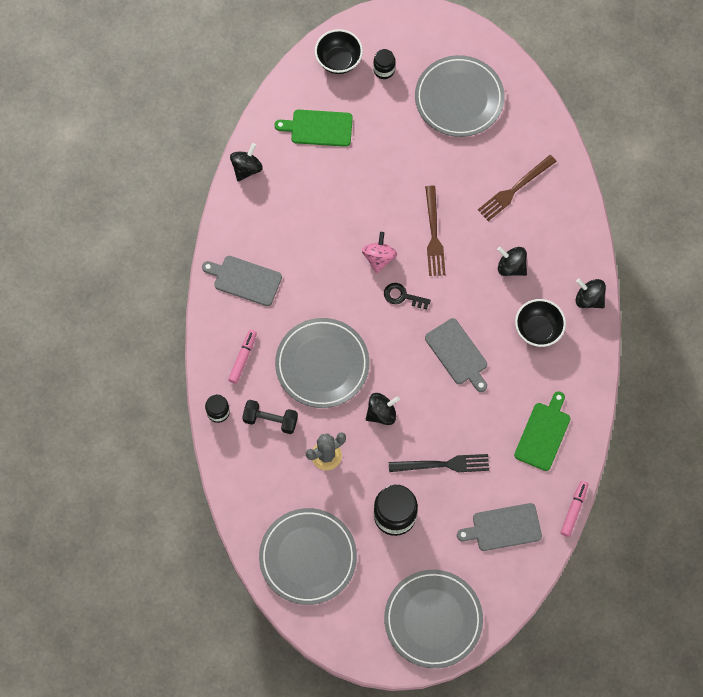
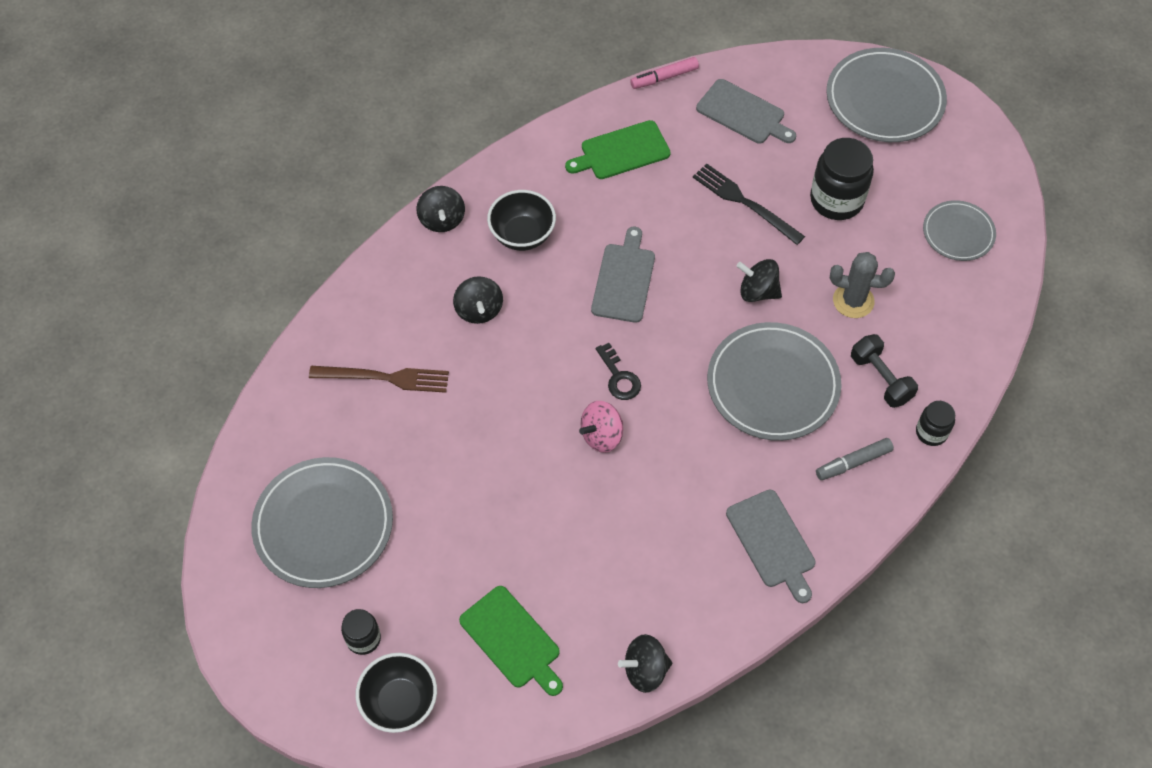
camera: 135 degrees left, 10 degrees down
(243, 358) = (853, 462): pink marker -> grey marker
(308, 557) = (958, 233): grey plate -> grey plate, size x0.58
(433, 234) = (519, 408): brown fork -> none

